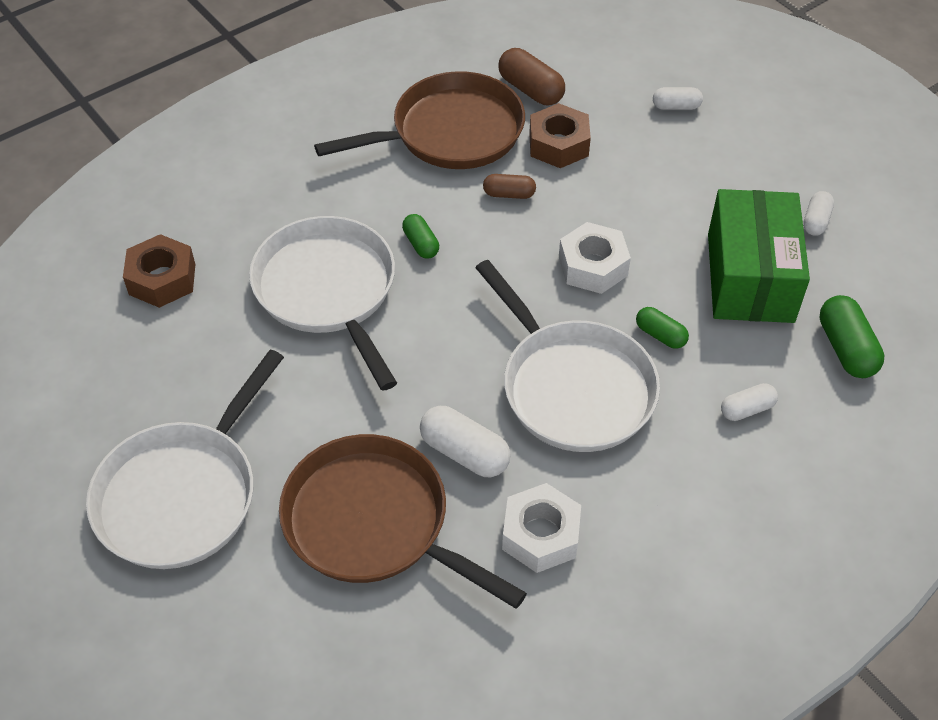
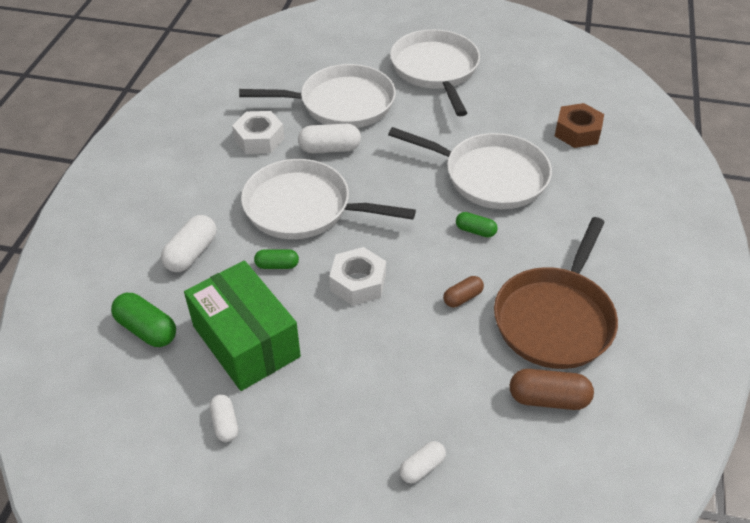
camera: 140 degrees right, 5 degrees down
(373, 522) = (342, 103): brown pan -> white pan
(558, 144) = (473, 361): brown nut -> none
(747, 409) = (191, 253): white capsule -> white capsule, size x1.62

